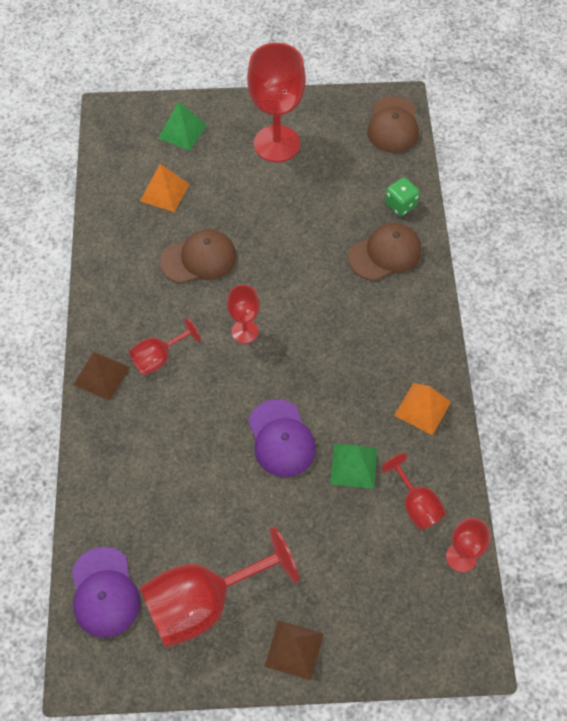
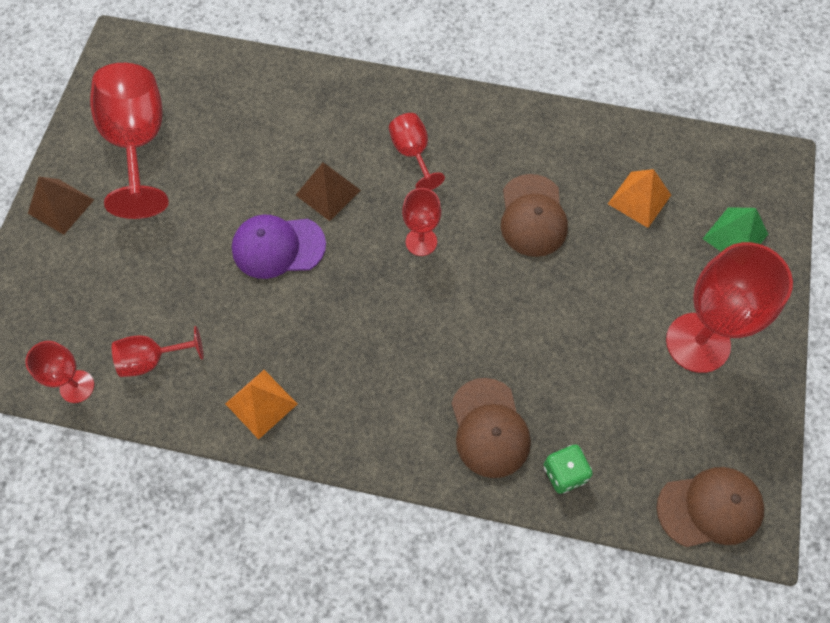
camera: 105 degrees right, 5 degrees up
(102, 376) = (407, 100): brown pyramid -> brown pyramid (328, 192)
(104, 592) = (182, 70): purple cap -> none
(354, 466) = (220, 309): green pyramid -> none
(393, 125) = (710, 508): brown cap -> brown cap turned 150 degrees clockwise

